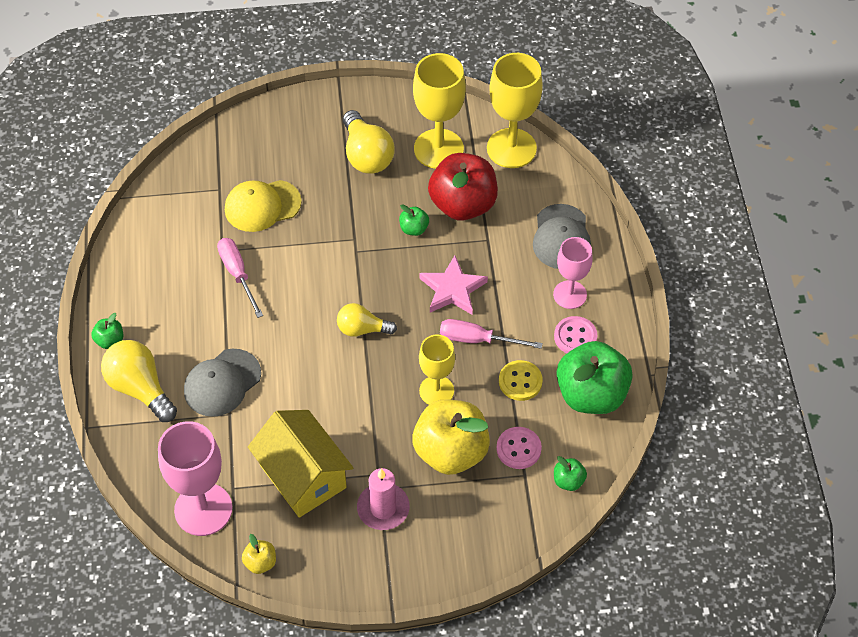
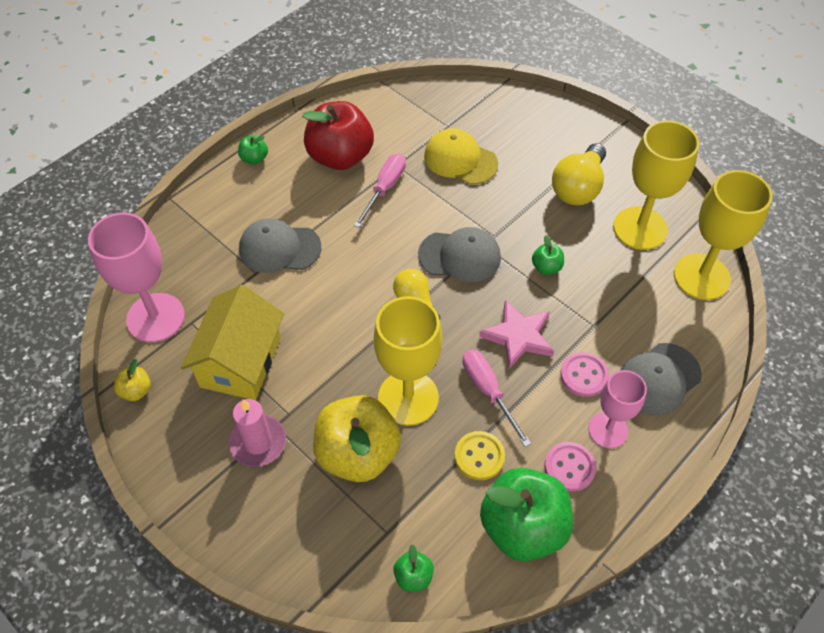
camera: 50 degrees right, 0 degrees up
(140, 388) = (230, 204): yellow light bulb -> none
(350, 273) = (460, 256): none -> grey cap
(436, 391) = (408, 398): yellow goblet -> yellow goblet, size x1.58
(463, 204) = (607, 283): red apple -> red apple (340, 157)
(518, 449) = (409, 507): pink button -> pink button (584, 375)

